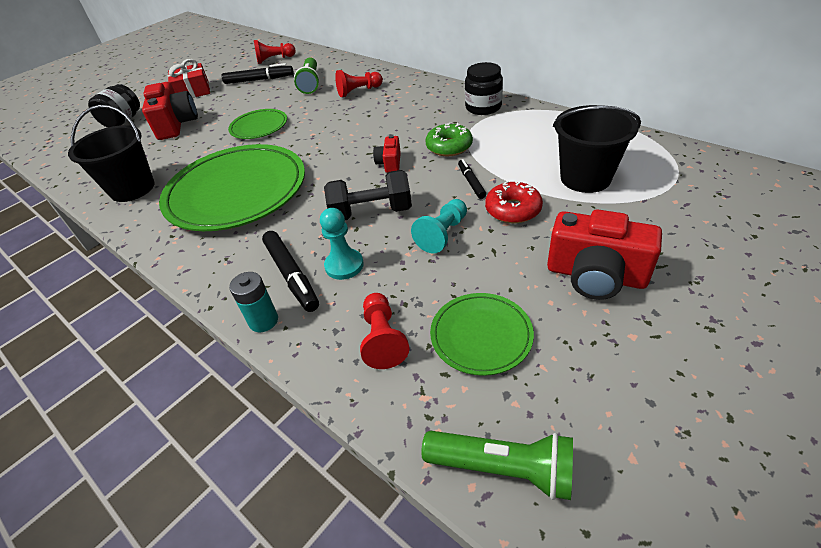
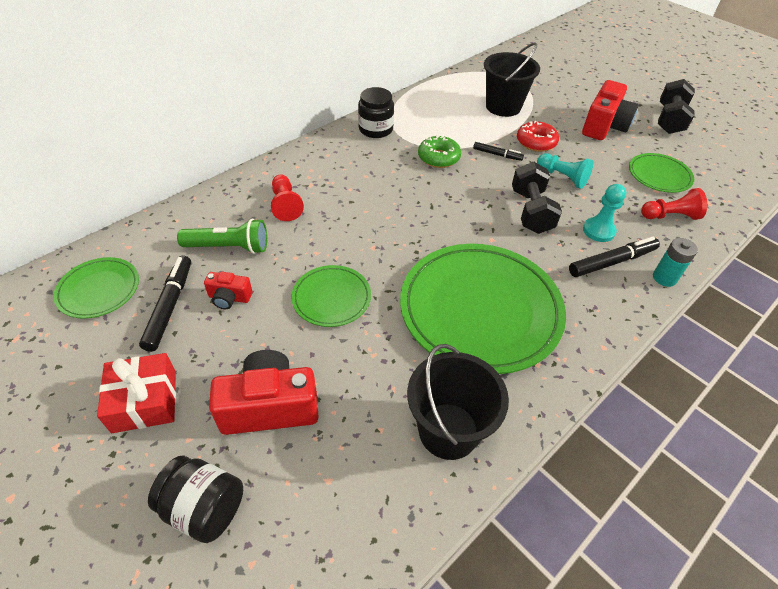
camera: 90 degrees left, 5 degrees up
(274, 59) = (99, 290): red pawn -> green plate
(389, 163) = (455, 194): red camera -> red camera (229, 298)
(471, 182) = (497, 154): black marker -> black marker turned 150 degrees counterclockwise
(502, 468) = (743, 183): green flashlight -> none
(679, 370) = (669, 120): none -> black dumbbell

